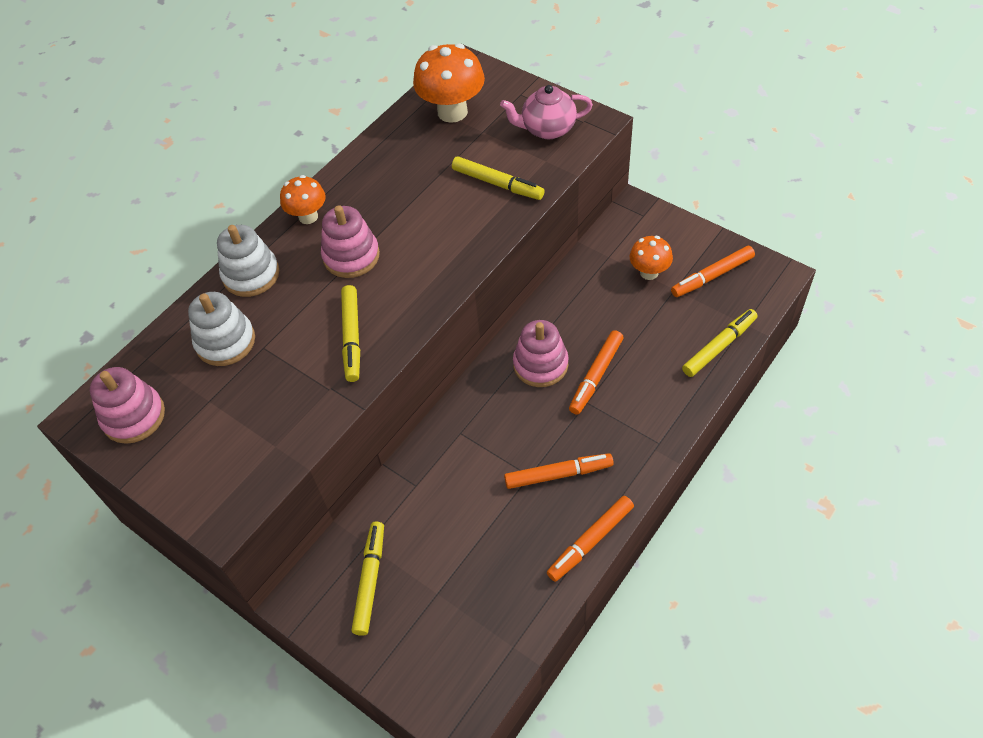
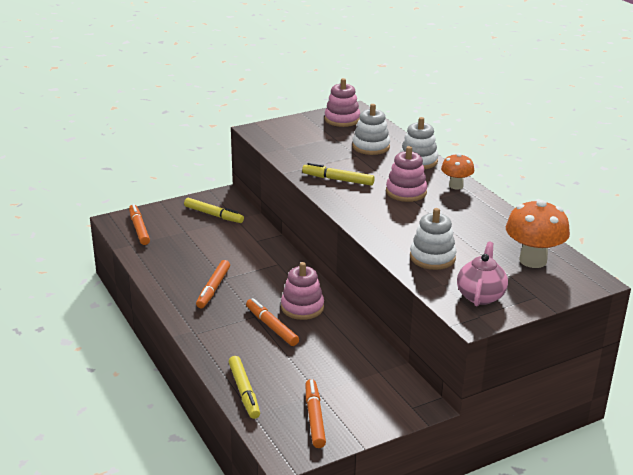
camera: 110 degrees right, 25 degrees down
(497, 184) = (432, 257): yellow marker -> white stacking toy
(590, 541) = (159, 285): orange marker -> orange marker (139, 228)
(649, 272) = (345, 386): orange mushroom -> none

